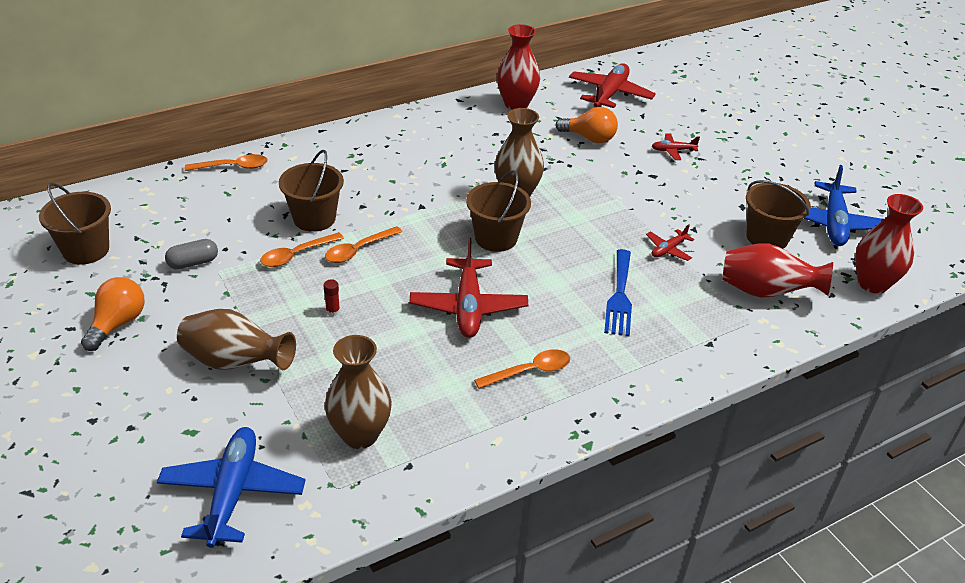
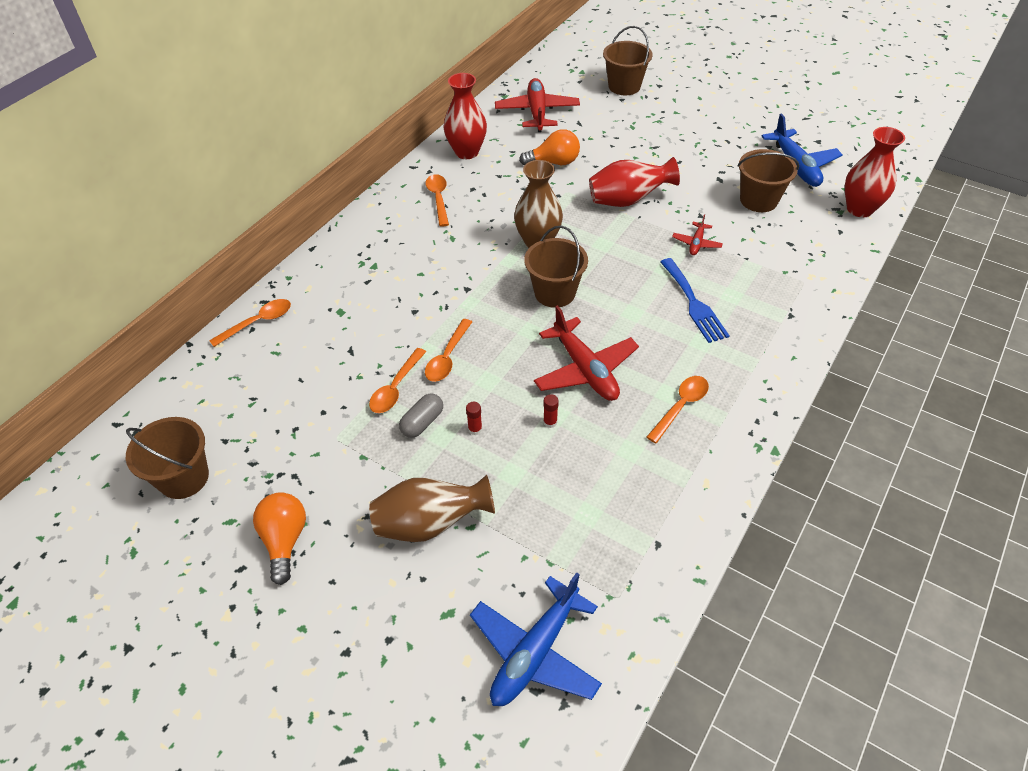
camera: 25 degrees left, 10 degrees up
(193, 263) = (304, 441): grey capsule -> grey capsule (422, 422)
(232, 493) = (535, 652): blue plane -> blue plane turned 120 degrees counterclockwise
(314, 218) = (381, 343): brown bucket -> brown bucket (624, 86)
(360, 435) = (595, 537): brown vase -> none
(400, 333) = (550, 422): none -> red glue stick
(458, 131) = (438, 199): none -> orange spoon
(673, 151) = (629, 148): red plane -> none
(765, 292) = (794, 250): red vase -> red vase (628, 200)

